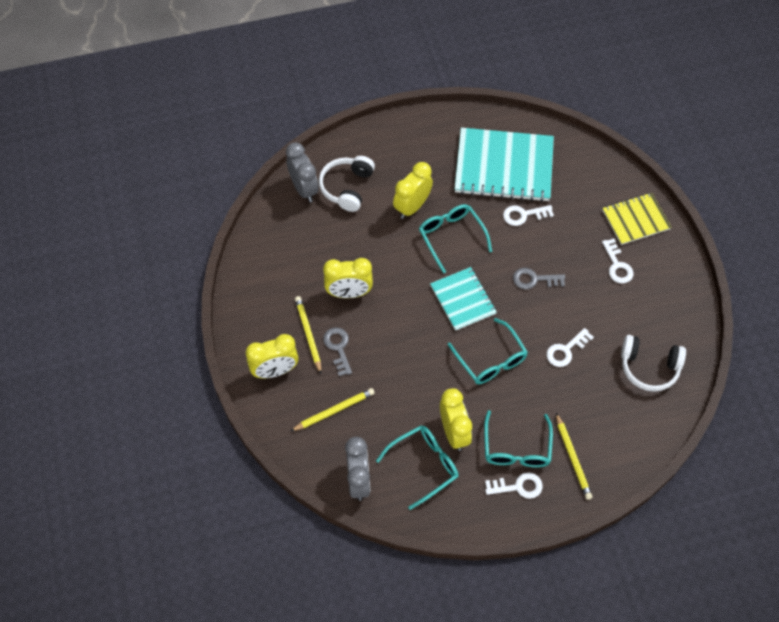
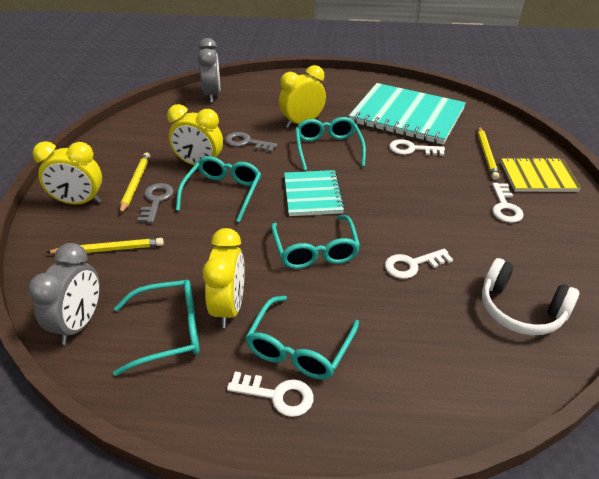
camera: 20 degrees right, 20 degrees down
(347, 187) = (250, 101): white headphones -> none
(388, 320) = (223, 192): none -> turquoise glasses
(534, 279) = (401, 197): grey key -> grey key (246, 142)
(573, 458) = (373, 384): yellow pencil -> yellow pencil (486, 154)

